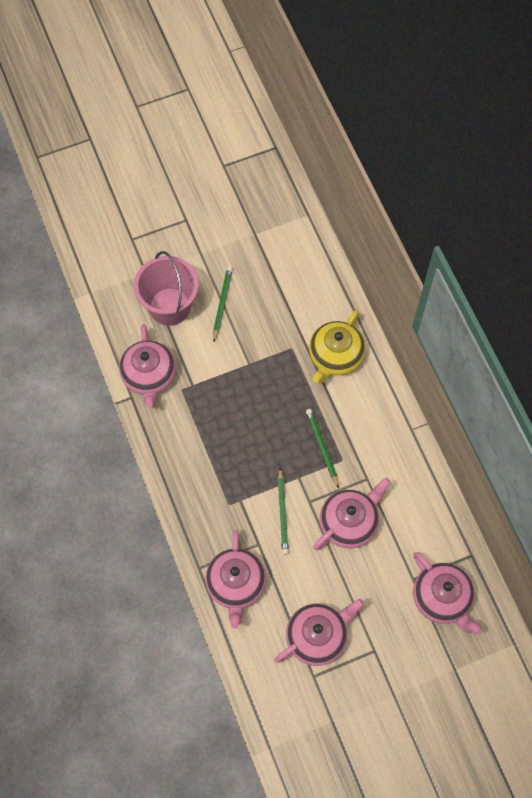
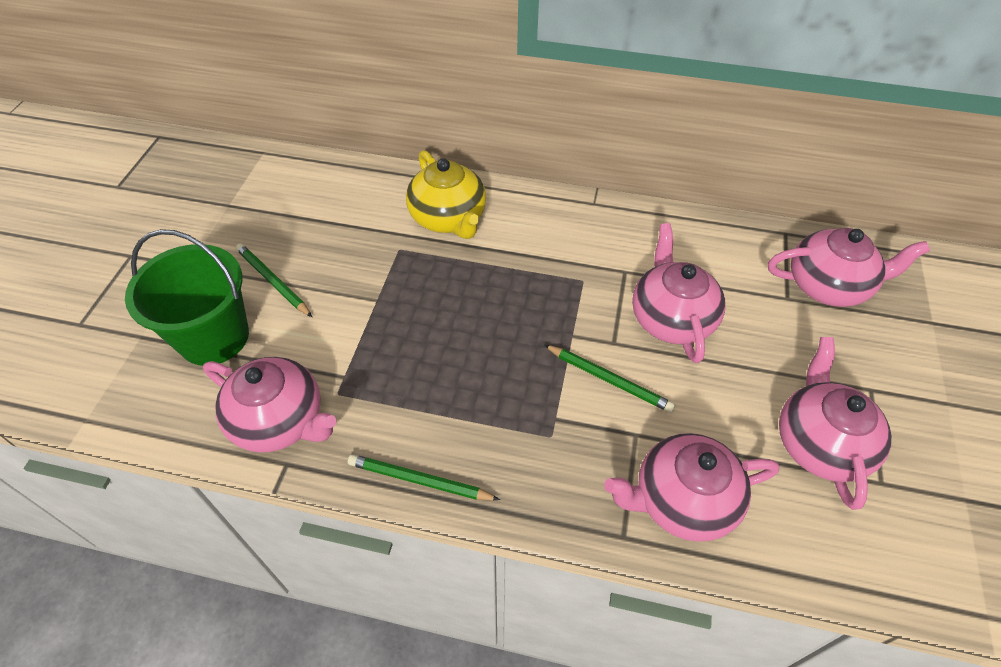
camera: 55 degrees left, 15 degrees down
(170, 306) = (214, 337): pink bucket -> green bucket
(236, 585) = (682, 500): pink teapot -> pink teapot turned 135 degrees clockwise
(322, 447) = (551, 290): green pencil -> green pencil (420, 480)

